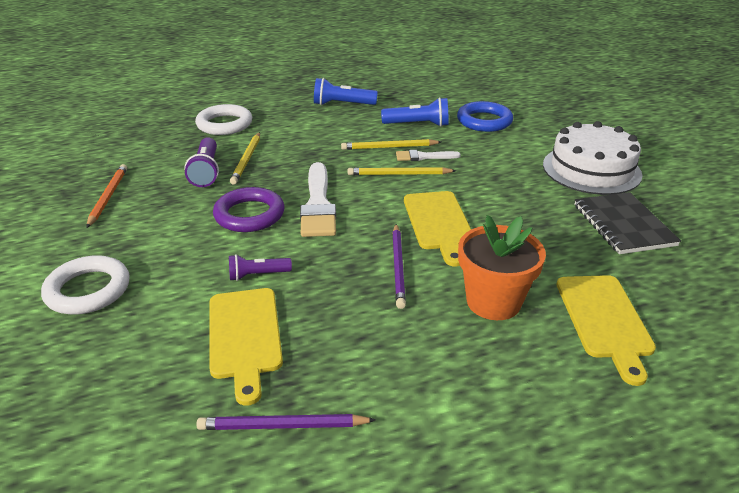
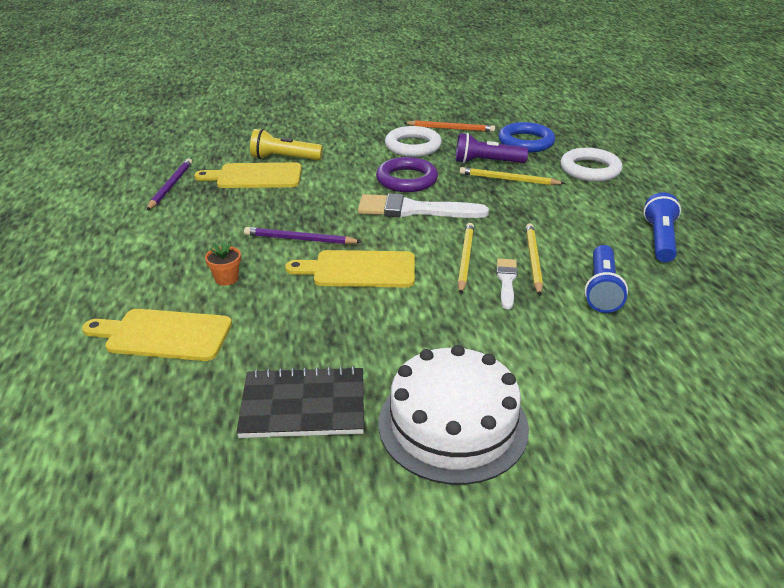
camera: 100 degrees right, 0 degrees up
(88, 290) = (332, 130): white ring -> white ring (413, 146)
(185, 320) = (284, 158): none -> yellow flashlight
(257, 275) = (320, 181): purple flashlight -> none
(484, 121) = (621, 352): blue ring -> blue ring (526, 142)
(493, 302) = (226, 279): orange flower pot -> orange flower pot, size x0.47

